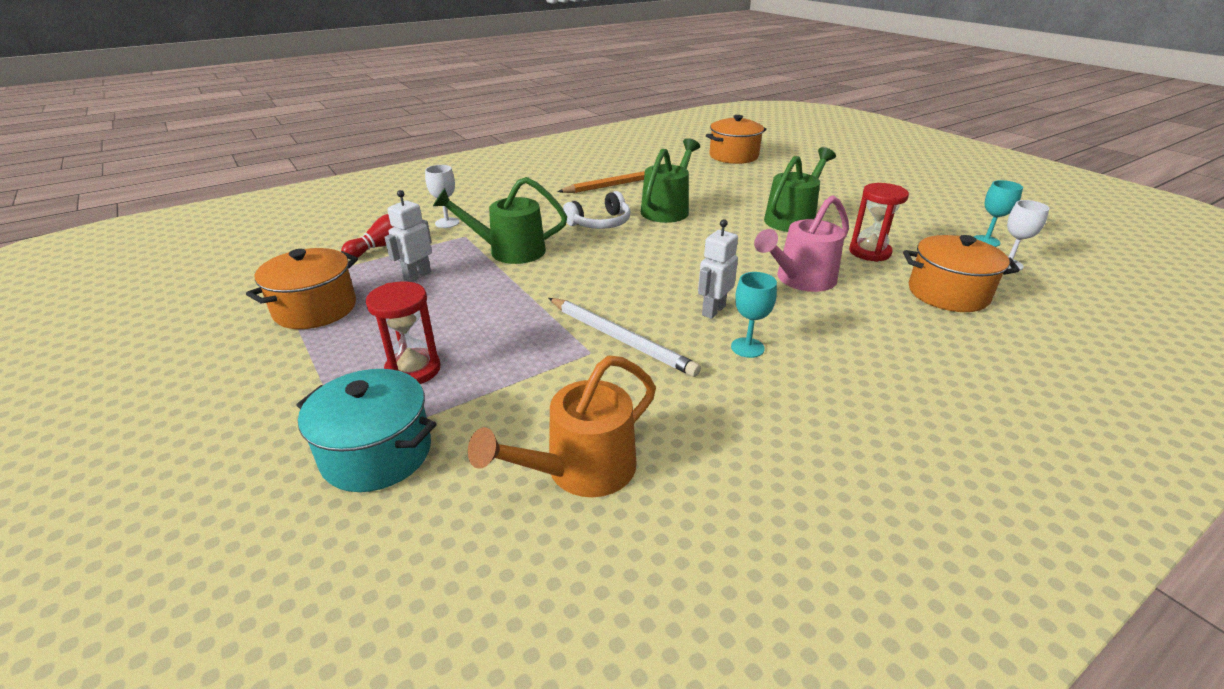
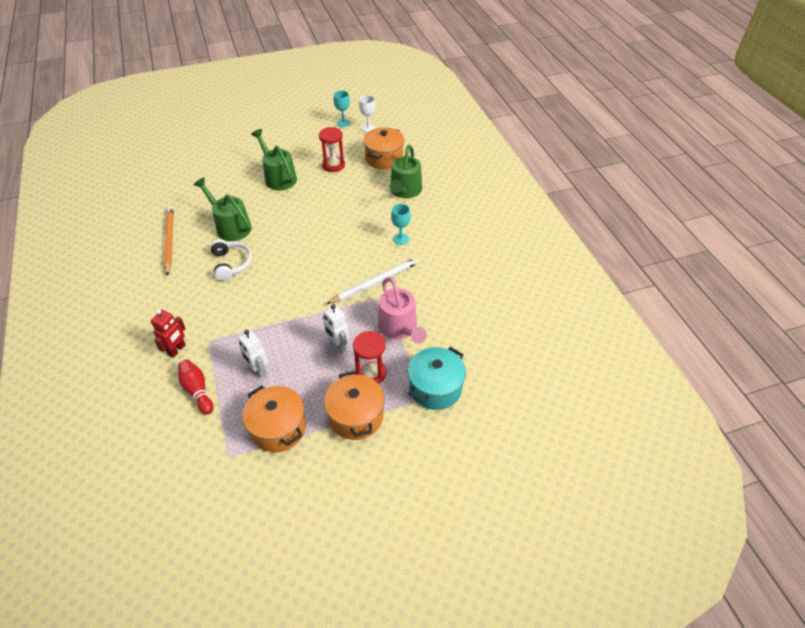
camera: 75 degrees left, 15 degrees up
(447, 223) = (177, 350): white goblet -> red robot
(509, 251) = (247, 317): green watering can -> green watering can (405, 191)
(580, 470) = (466, 315): orange watering can -> none
(713, 310) = (364, 241): white robot -> white robot (338, 345)
(733, 156) = (160, 169): orange pot -> orange pot (356, 416)
(800, 280) = (349, 200): pink watering can -> pink watering can (400, 328)

